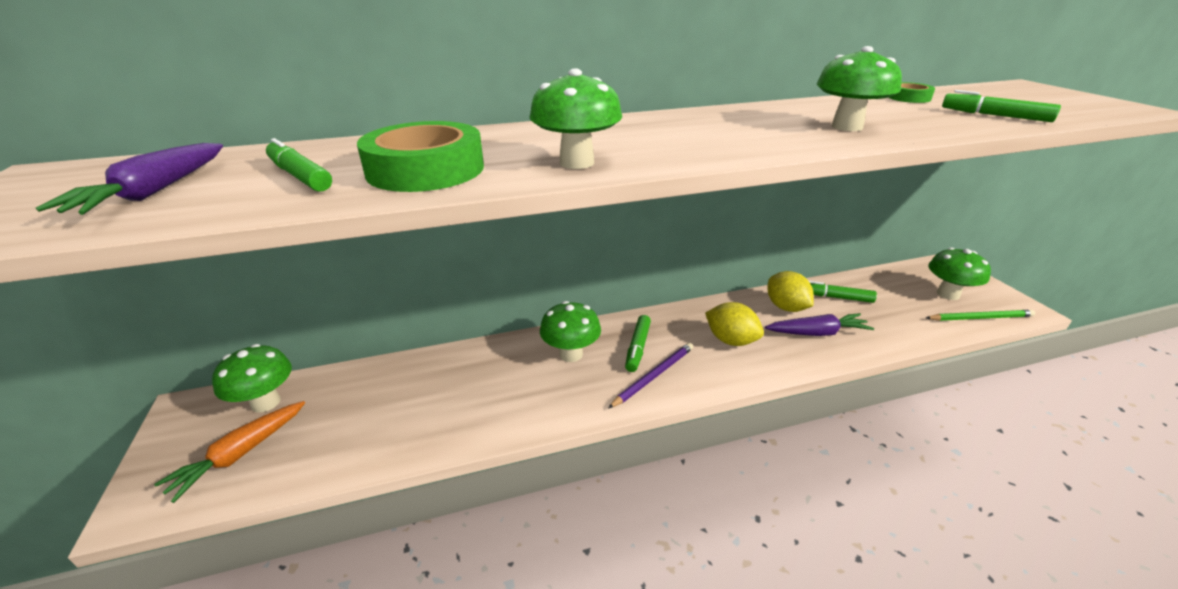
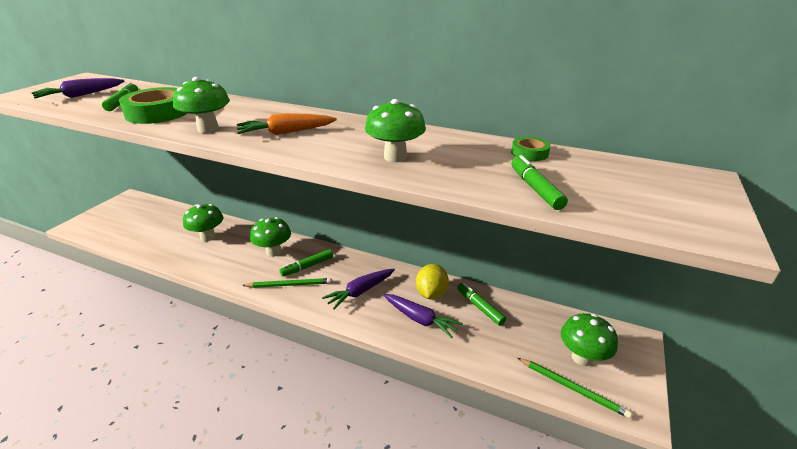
camera: 40 degrees right, 0 degrees up
(240, 454) = (117, 224): orange carrot -> orange carrot (286, 132)
(266, 402) = (149, 209): green mushroom -> green mushroom (208, 237)
(654, 376) = (289, 285): purple pencil -> green pencil
(731, 340) = (360, 292): yellow lemon -> purple carrot

